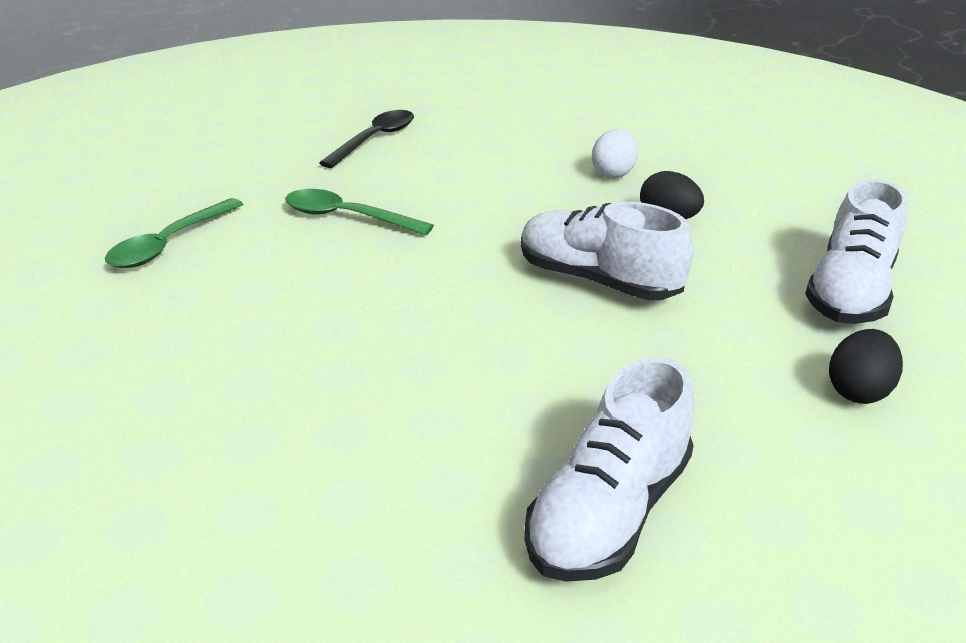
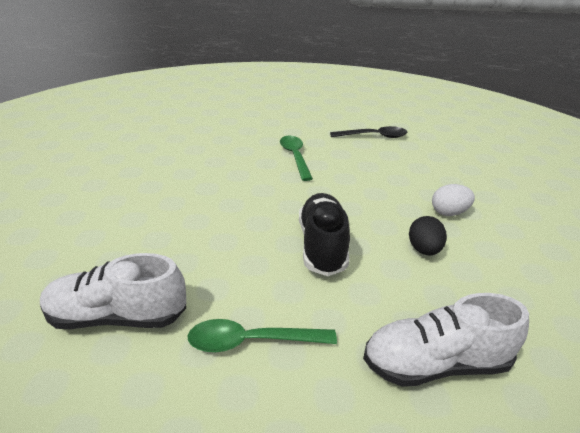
camera: 55 degrees right, 0 degrees up
(169, 244) = (229, 132): green spoon -> green spoon (252, 341)
(598, 280) = (322, 246): white shoe -> black shoe
(858, 391) = (308, 399): black egg -> none

